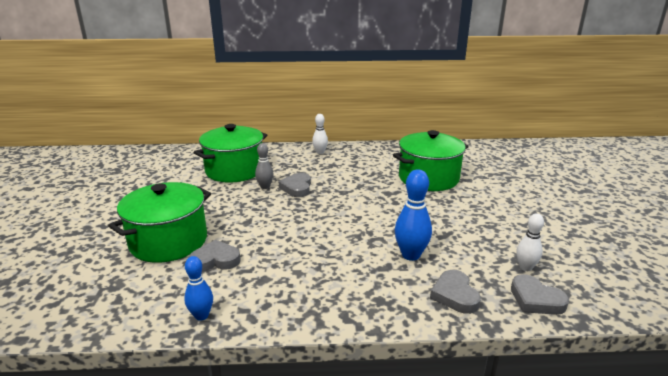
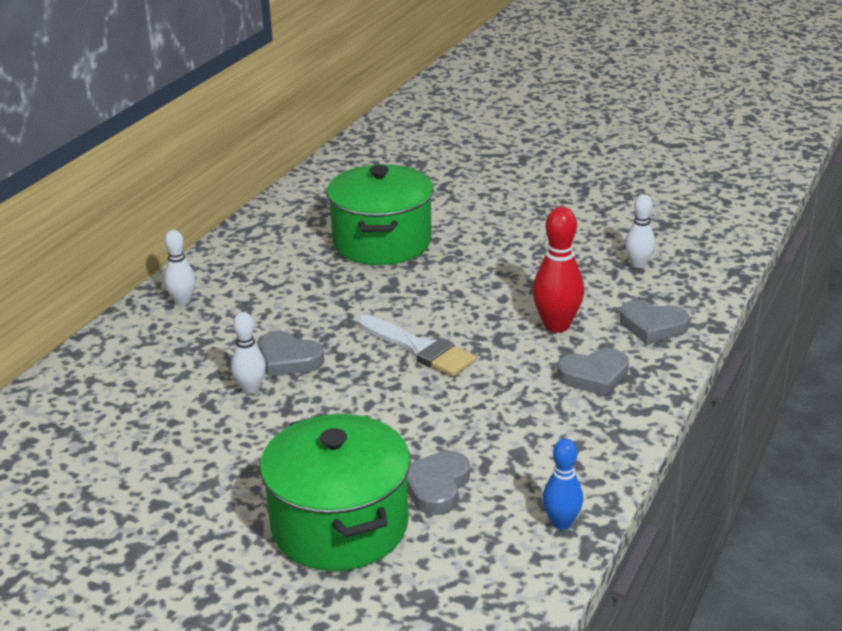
camera: 60 degrees left, 5 degrees up
(235, 170) = (148, 406): green pot -> none
(265, 187) = (250, 389): grey bowling pin -> white bowling pin
(339, 218) = (420, 349): none -> white brush
(411, 255) = (556, 325): blue bowling pin -> red bowling pin
(536, 299) = (693, 283): grey heart -> grey heart (594, 376)

